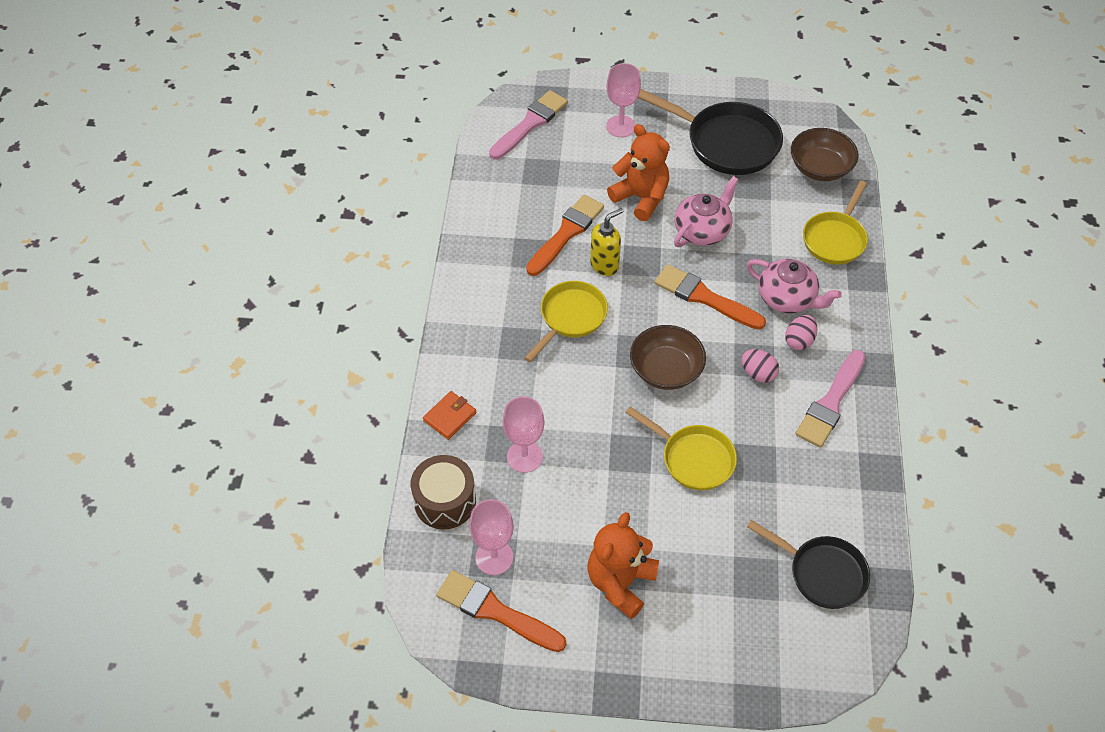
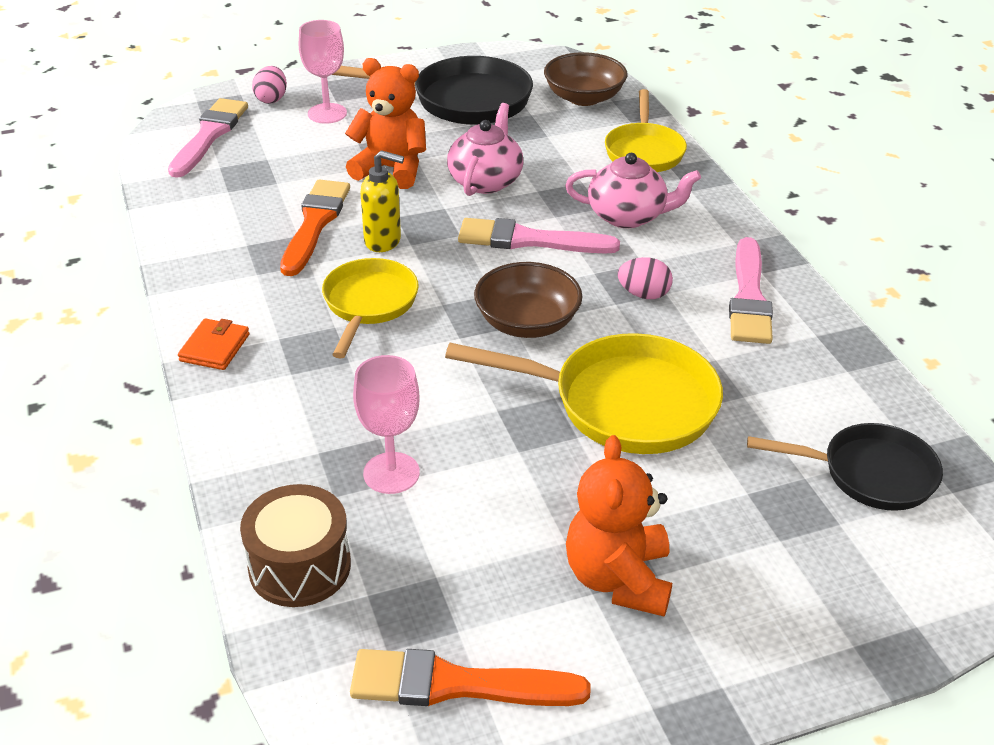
camera: 25 degrees left, 15 degrees down
(450, 417) = (254, 460): orange wallet -> orange wallet (215, 347)
(494, 557) = (414, 613): pink goblet -> none
(605, 265) = (383, 241): yellow soap dispenser -> yellow soap dispenser turned 75 degrees clockwise
(693, 458) = (623, 403): yellow pan -> yellow pan, size x1.53
(705, 297) = (530, 240): orange brush -> pink brush
(799, 341) = (669, 250): pink egg -> pink egg (271, 99)

